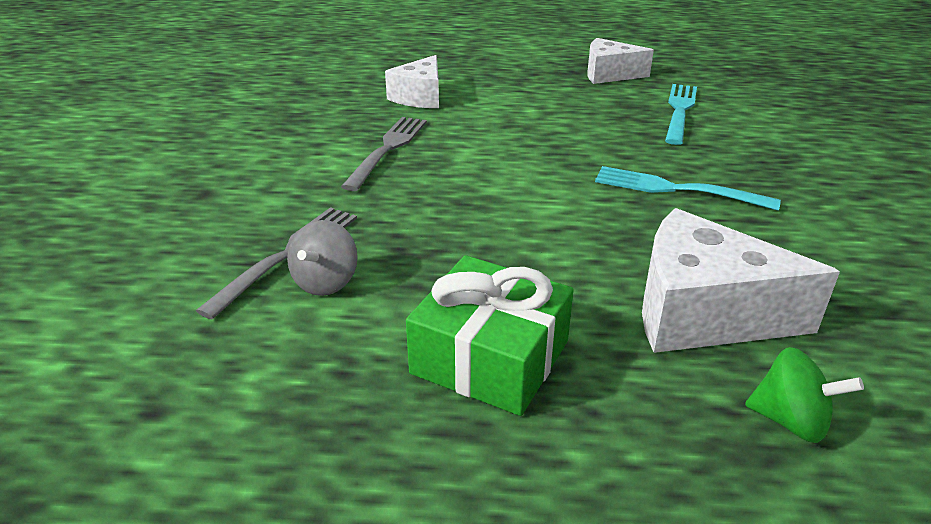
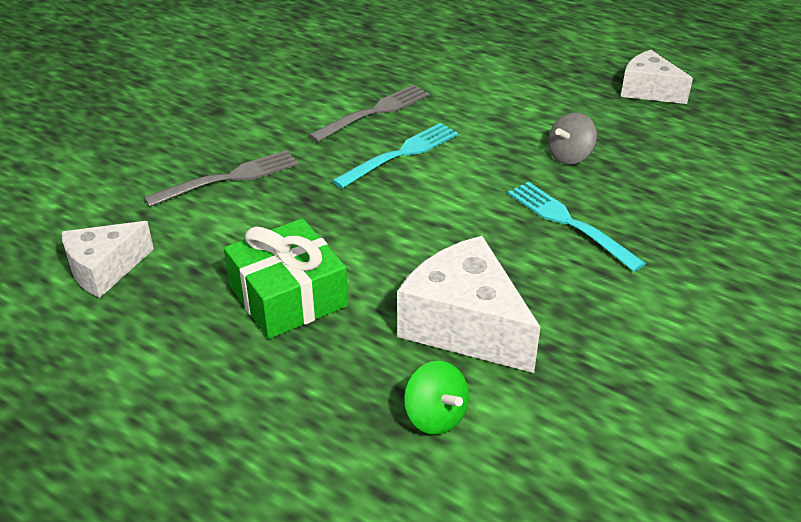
camera: 30 degrees right, 5 degrees up
(326, 282) = (236, 206): grey spinning top -> grey spinning top (570, 156)
(420, 97) = (448, 68): white cheese -> white cheese (105, 270)
(679, 111) = (669, 149): turquoise fork -> turquoise fork (400, 154)

